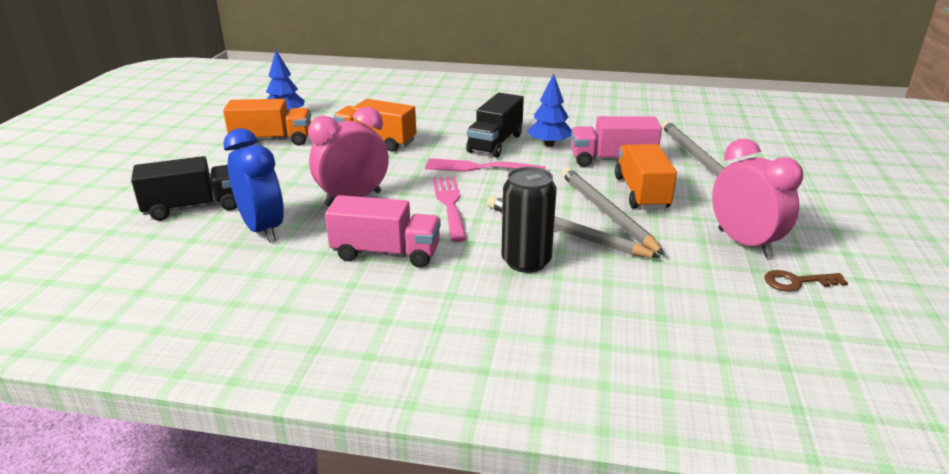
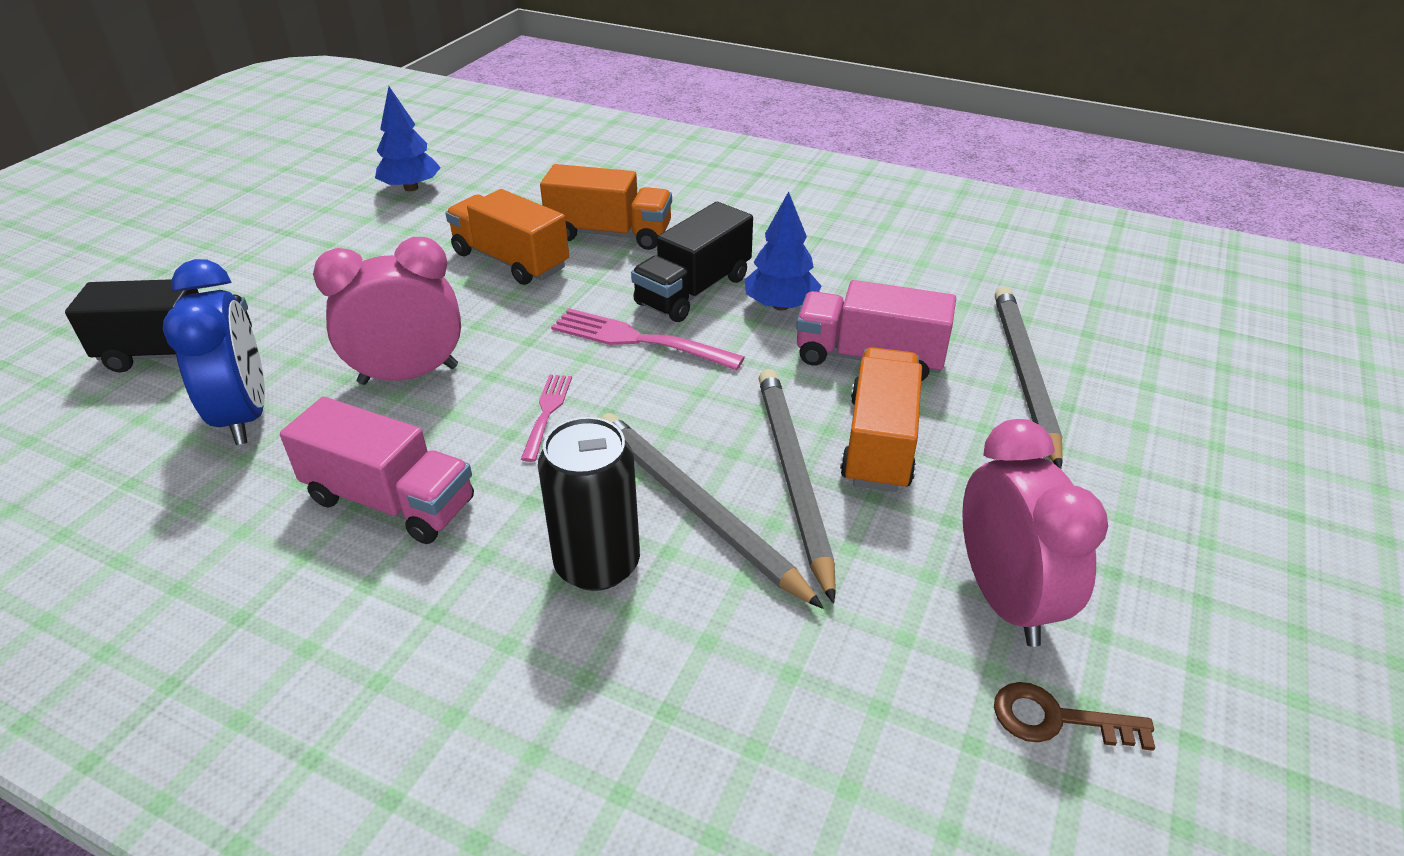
camera: 15 degrees right, 10 degrees up
(272, 140) = (363, 236): orange truck -> orange truck (609, 234)
(450, 204) = (547, 413): pink fork -> pink fork, size x0.60

